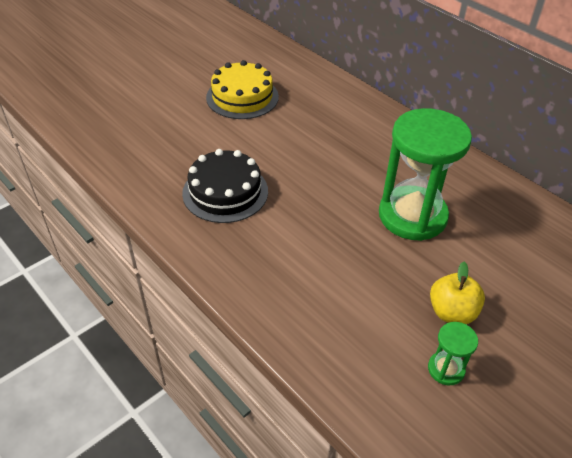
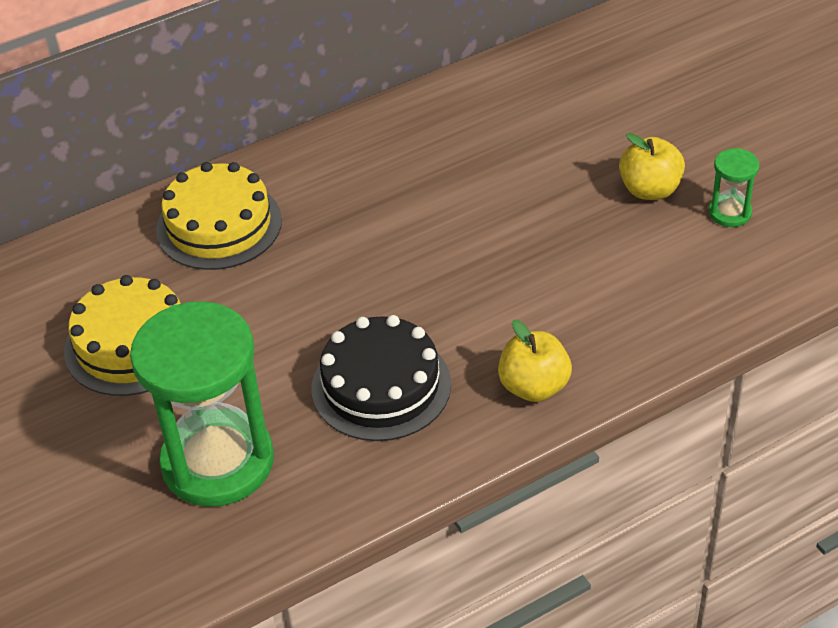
camera: 75 degrees left, 0 degrees up
(234, 262) = (534, 387): none -> yellow apple
(340, 110) = (219, 225): none -> yellow cake
(412, 216) = (481, 190): green hourglass -> green hourglass (218, 462)

